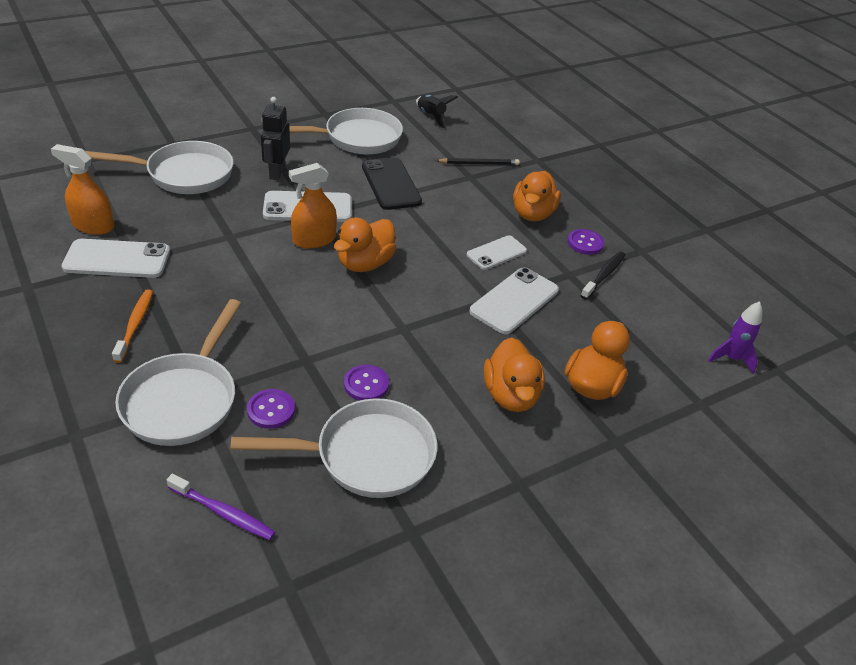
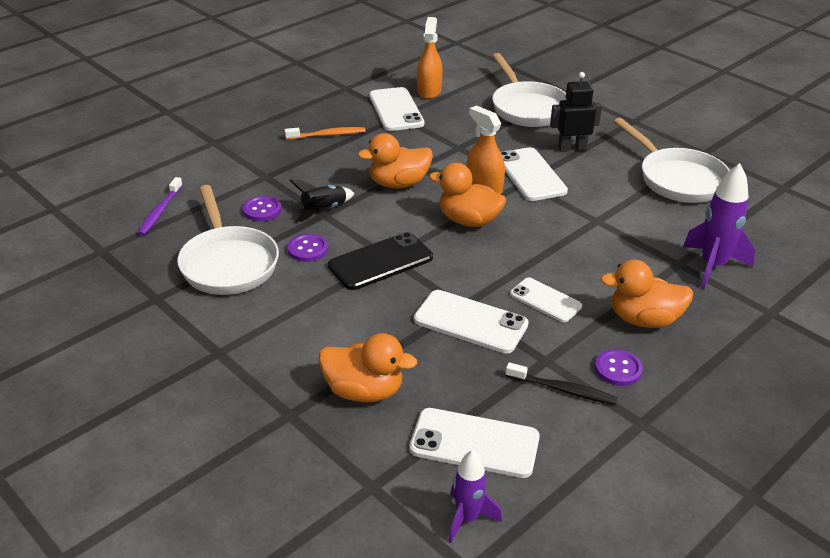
camera: 80 degrees right, 5 degrees down
(183, 399) = (259, 172): white pan -> none
(391, 184) = (612, 213): black phone -> black phone (381, 262)
(431, 116) = (780, 218): black rocket -> black rocket (324, 210)
(479, 164) = (712, 266): black pencil -> purple rocket
(510, 395) = (327, 334): orange duck -> orange duck (398, 184)
(657, 335) = (474, 443): none -> white phone

